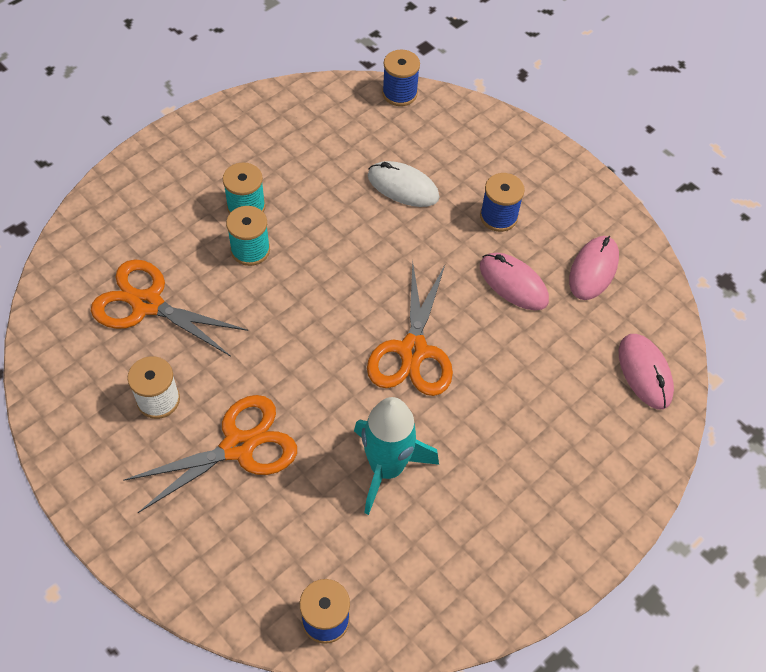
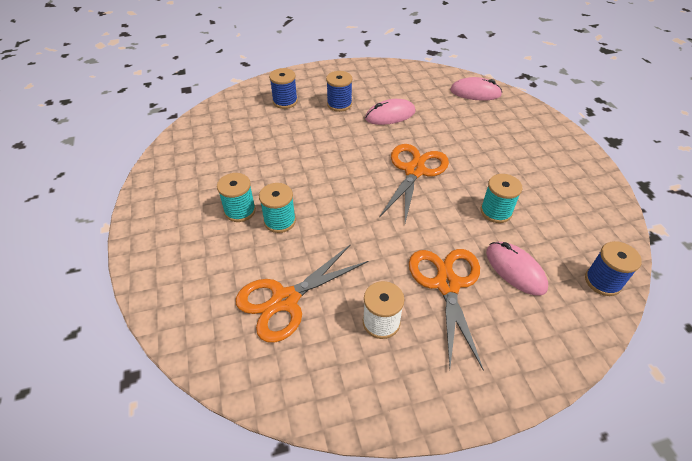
camera: 60 degrees left, 10 degrees down
(387, 468) = (496, 212): turquoise rocket -> turquoise spool
(399, 93) = (213, 109): blue spool -> blue spool (285, 101)
(403, 187) = (286, 132): white mouse -> none
(413, 351) = (414, 170): orange scissors -> orange scissors turned 105 degrees counterclockwise
(593, 270) = (399, 85): pink mouse -> pink mouse (515, 270)

